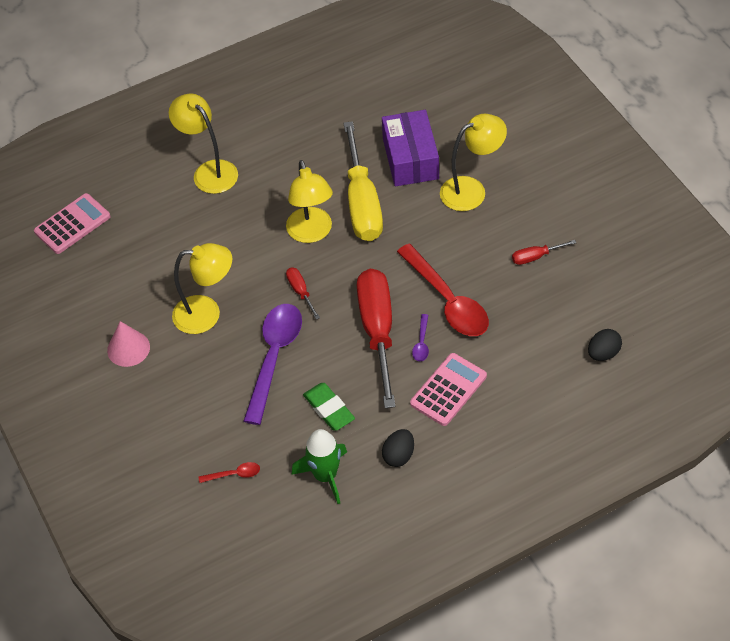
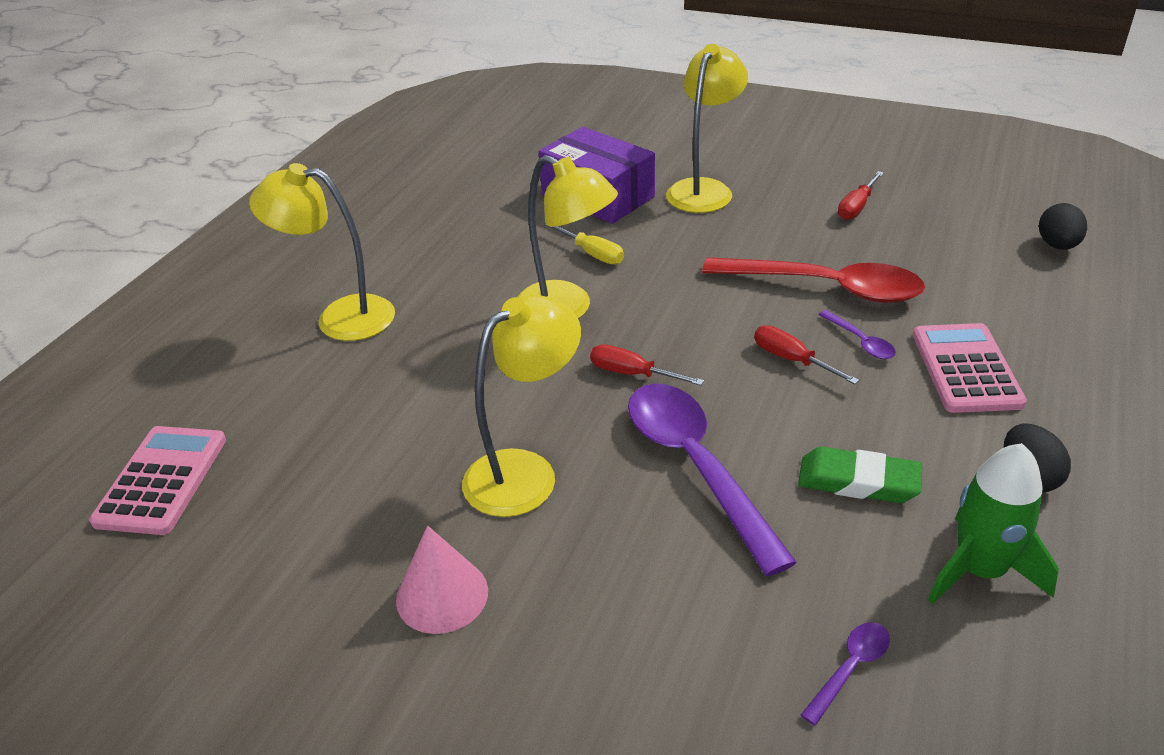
camera: 40 degrees left, 15 degrees down
(234, 474) = (850, 668): red spoon -> purple spoon
(362, 202) = (592, 254): yellow screwdriver -> yellow screwdriver, size x0.43
(378, 332) = (792, 360): red screwdriver -> red screwdriver, size x0.43

